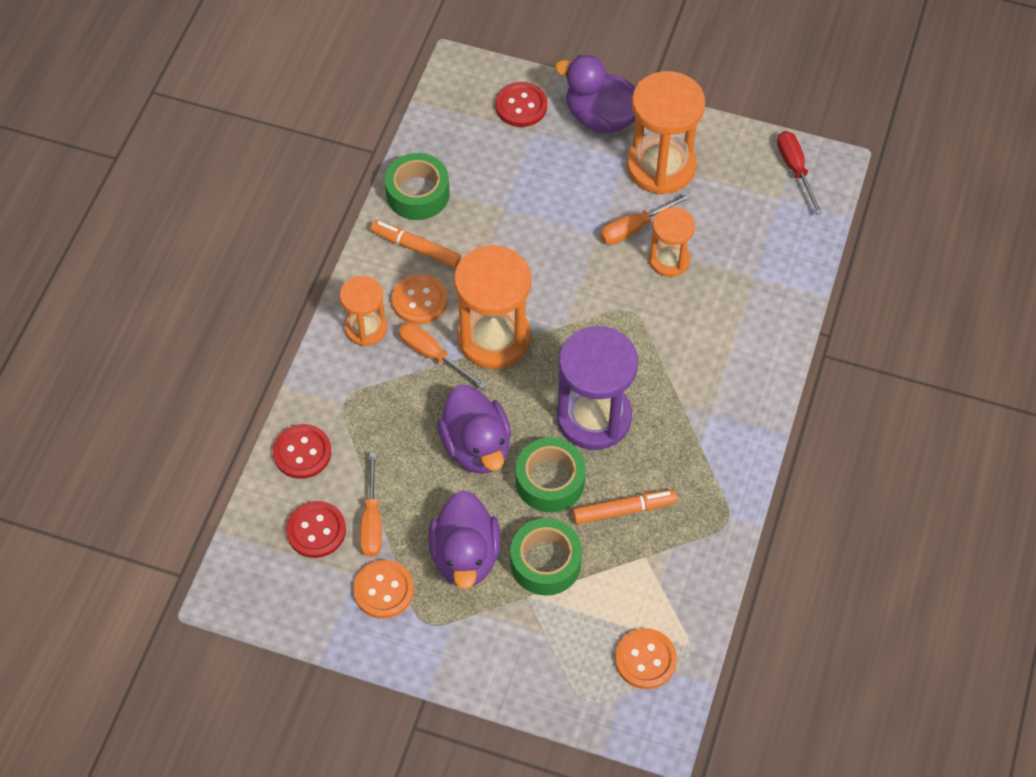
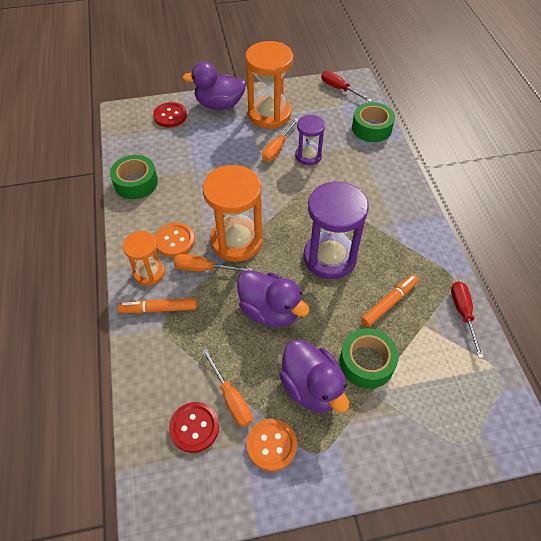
camera: 30 degrees left, 5 degrees down
(302, 452) = (151, 376): red button -> none
(416, 248) = (153, 212): orange marker -> orange marker (159, 309)
(550, 481) = (331, 308): green tape -> green tape (371, 128)
(645, 659) = (476, 392): orange button -> none
(669, 260) = (308, 156): orange hourglass -> purple hourglass
(704, 568) = (463, 313): none -> red screwdriver

